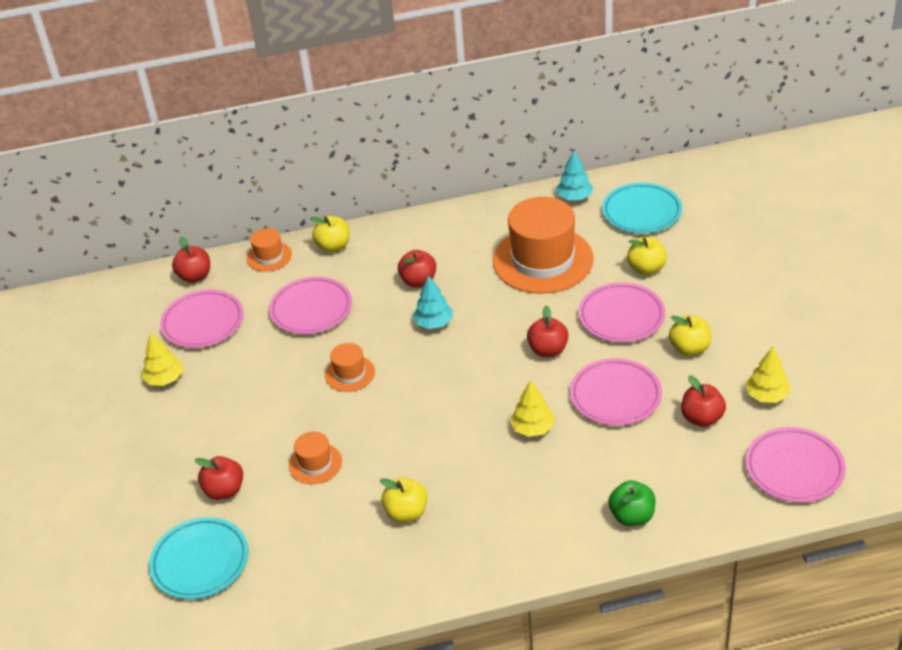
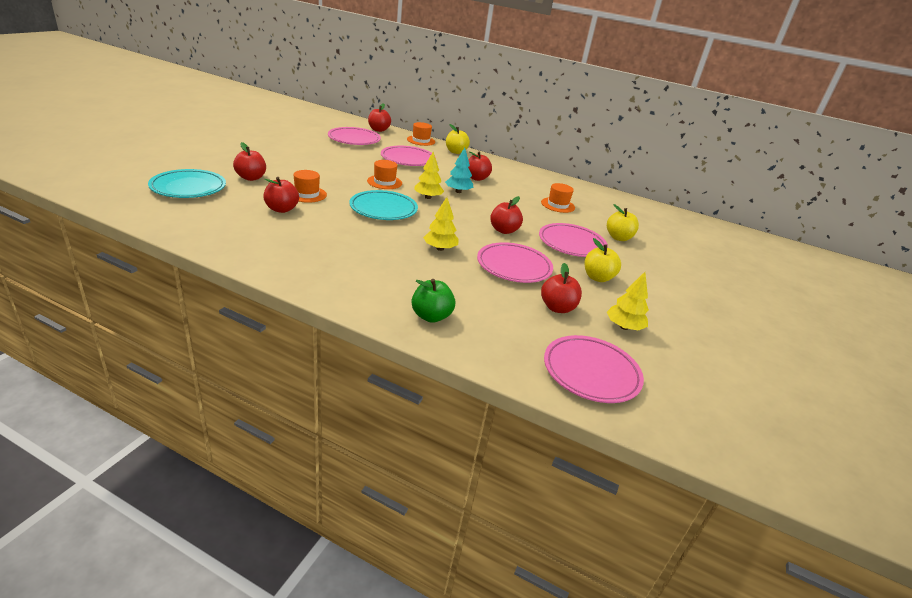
camera: 30 degrees right, 10 degrees down
(165, 379) = (304, 142): yellow tree -> yellow tree (428, 197)
(331, 507) = (281, 209): none -> red apple
(406, 512) = (310, 233): yellow apple -> none
(543, 260) = (558, 205): orange hat -> orange hat, size x0.46
(574, 197) = (613, 198): turquoise tree -> none
(641, 212) = (648, 221): turquoise plate -> turquoise plate (383, 209)

